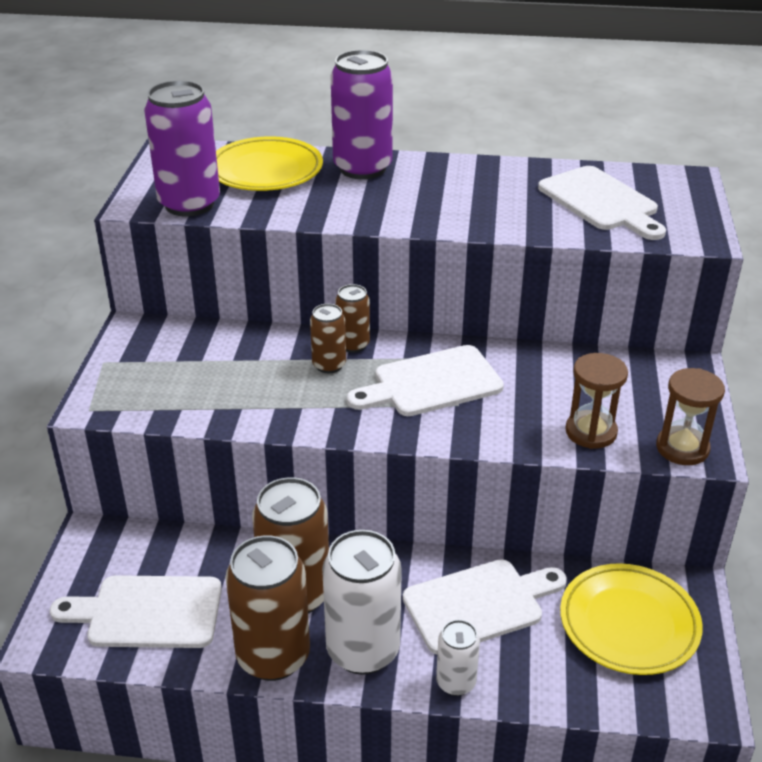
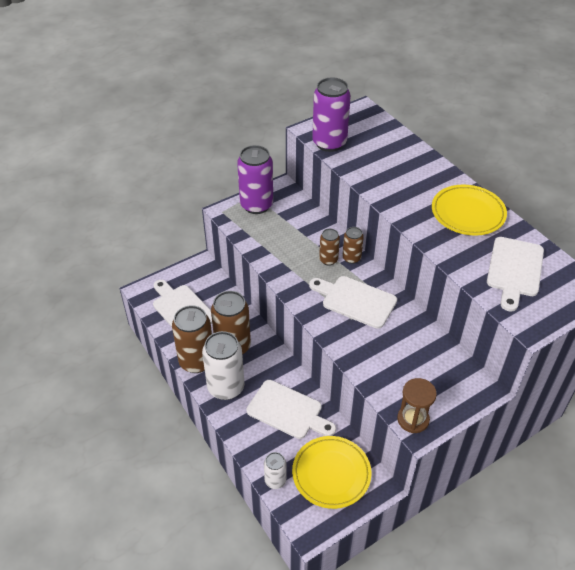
camera: 50 degrees right, 10 degrees up
(266, 170) = (385, 145): yellow plate -> yellow plate (468, 213)
(362, 168) = (430, 172): purple can -> purple can (256, 205)
(456, 682) = (238, 429): white can -> white can (275, 480)
(591, 432) = (385, 377): brown hourglass -> none

